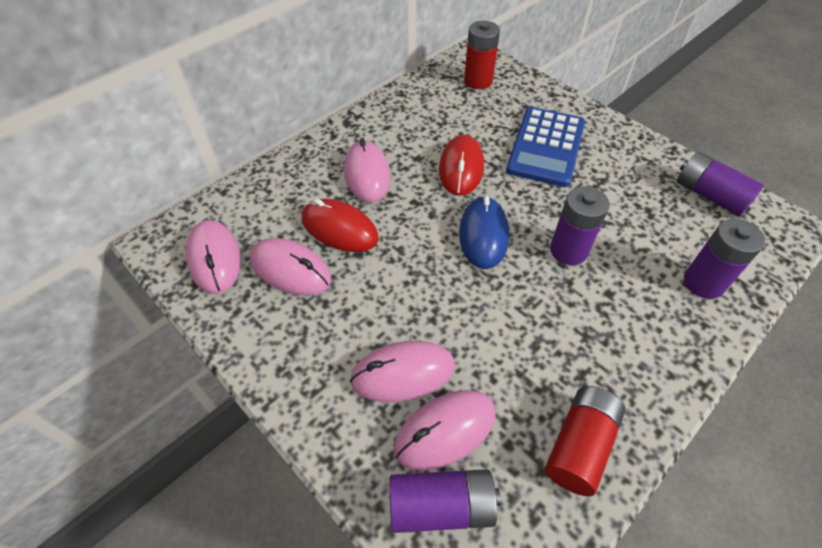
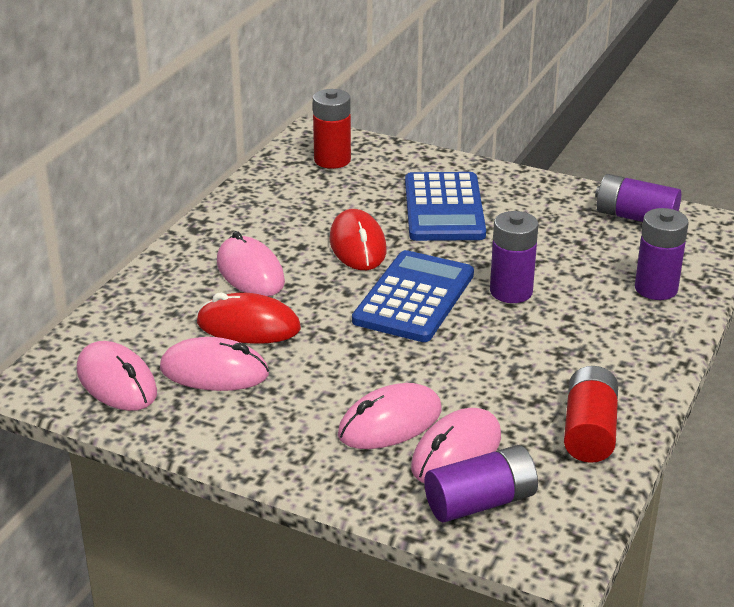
camera: 20 degrees left, 20 degrees down
(483, 235) = (414, 298): blue mouse -> blue calculator

